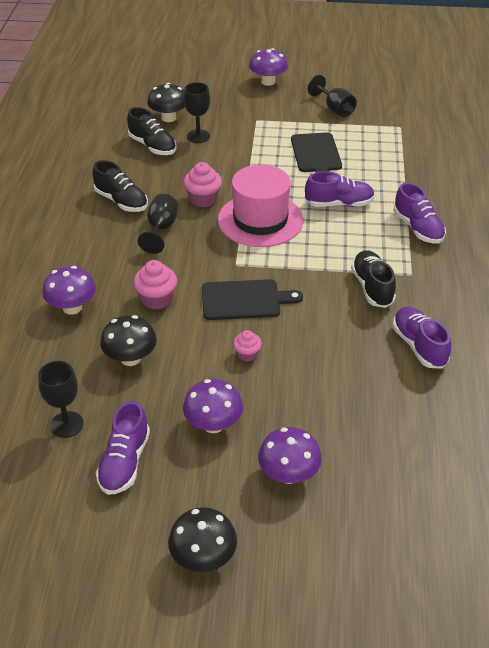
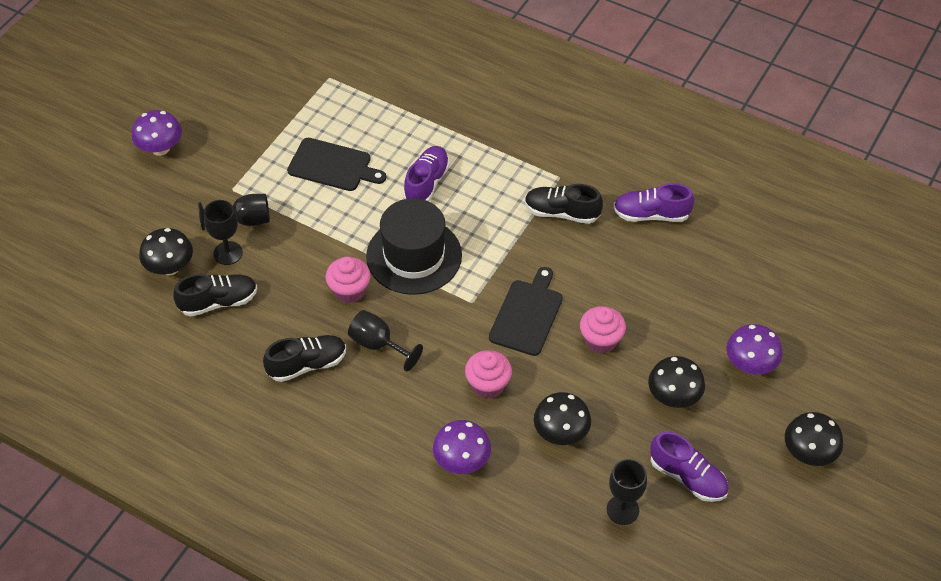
camera: 65 degrees left, 10 degrees up
(213, 424) = (673, 396): purple mushroom -> black mushroom
(247, 354) = (600, 340): pink cupcake -> pink cupcake, size x1.63
(260, 220) = (414, 256): pink hat -> black hat
(334, 109) = (259, 114): black goblet -> black goblet (244, 220)
(418, 228) = (499, 142): purple shoe -> none

